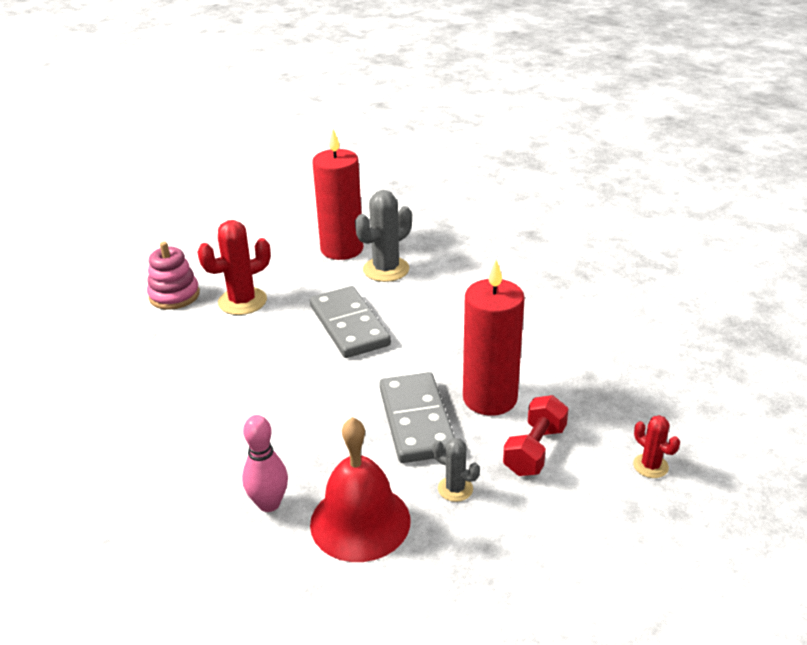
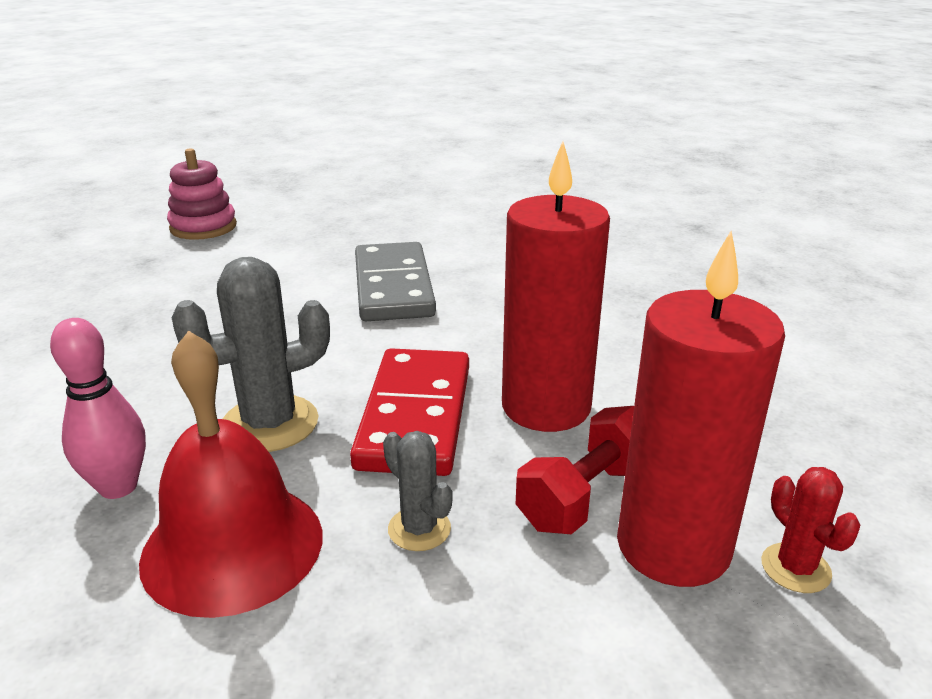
camera: 15 degrees right, 5 degrees down
(242, 301) = (277, 243): red cactus -> none
(342, 249) = (436, 211): red candle -> red candle (673, 546)
(386, 269) = (479, 237): grey cactus -> grey cactus (270, 424)
(416, 421) = (415, 416): grey domino -> red domino

